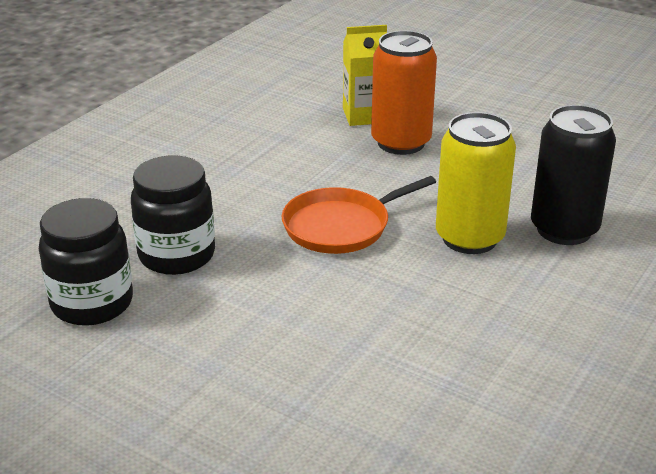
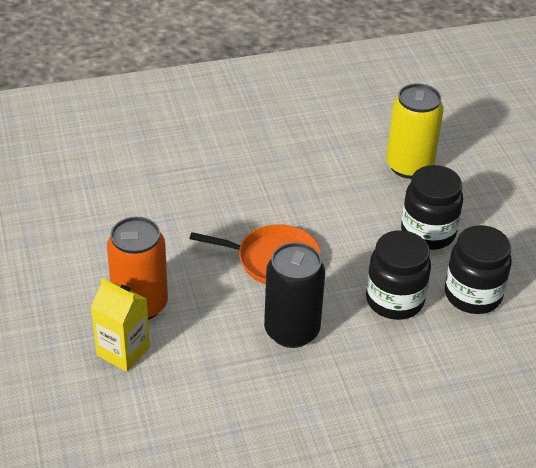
camera: 140 degrees left, 10 degrees up
(207, 341) = (428, 233): none -> black jar
(469, 238) = (214, 206): yellow can -> yellow can (409, 166)
(564, 229) = (156, 180): black can -> black can (292, 331)

